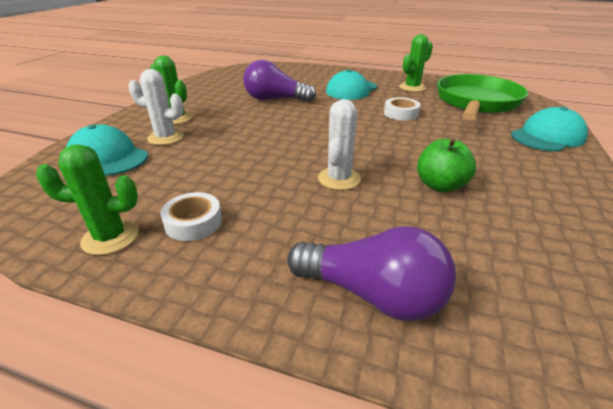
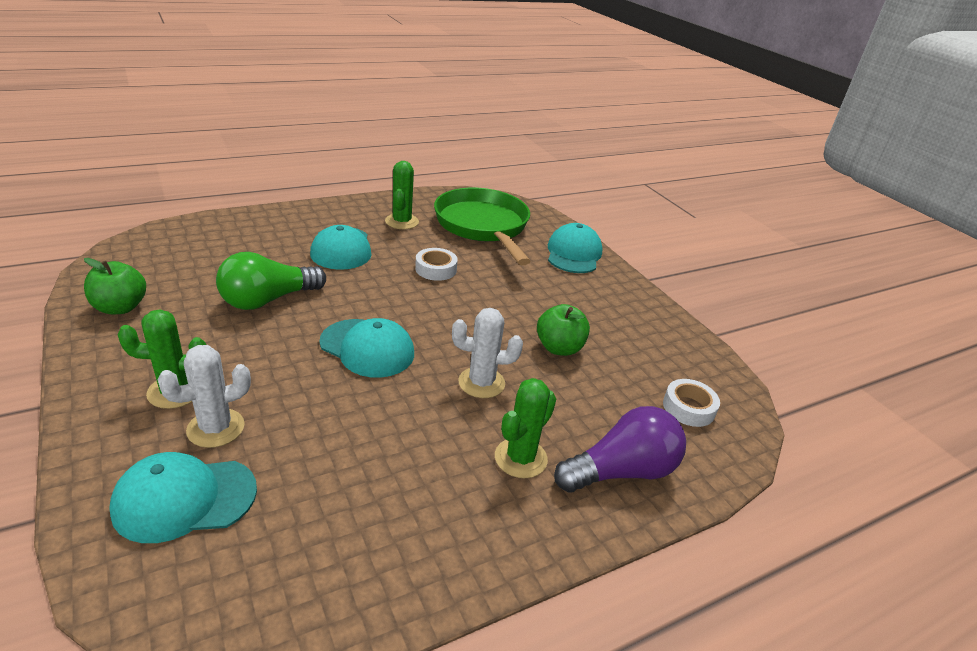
camera: 50 degrees left, 0 degrees up
(110, 237) = (374, 574): green cactus -> green cactus (520, 458)
(193, 222) = (425, 505): white tape -> white tape (688, 408)
(209, 85) = (120, 307): none -> green apple
(275, 99) = (268, 300): purple light bulb -> green light bulb
(292, 134) = (367, 348): none -> turquoise cap
(339, 179) = (481, 383): white cactus -> white cactus turned 60 degrees counterclockwise

